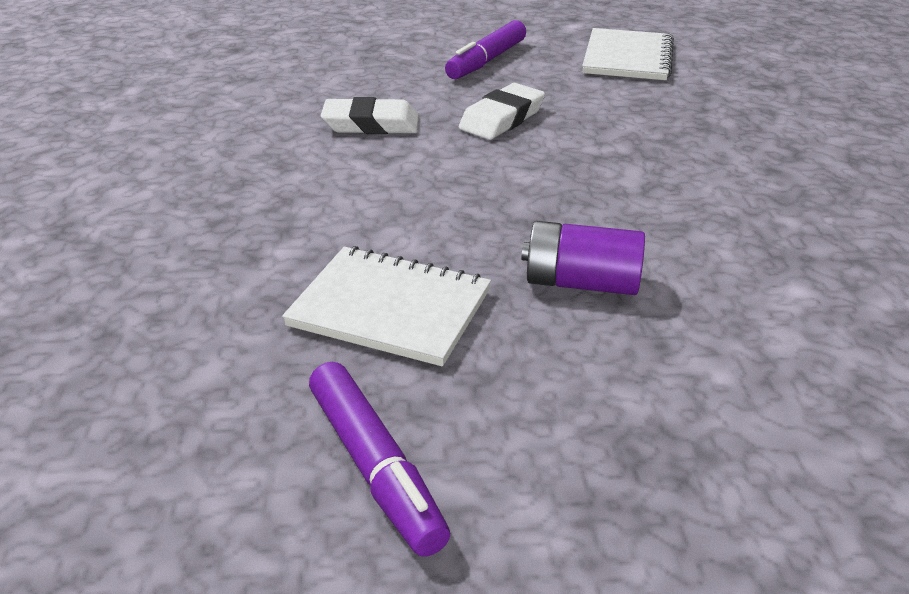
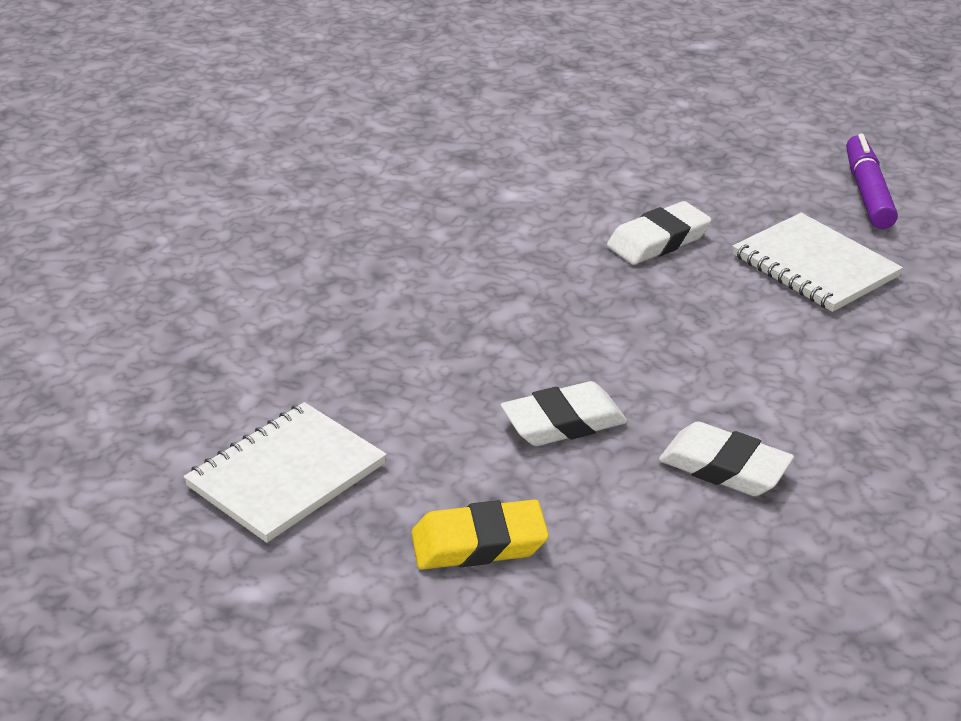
camera: 150 degrees left, 0 degrees up
(487, 61) = (479, 543): purple marker -> yellow eraser
(581, 283) = (658, 240): purple battery -> white eraser

